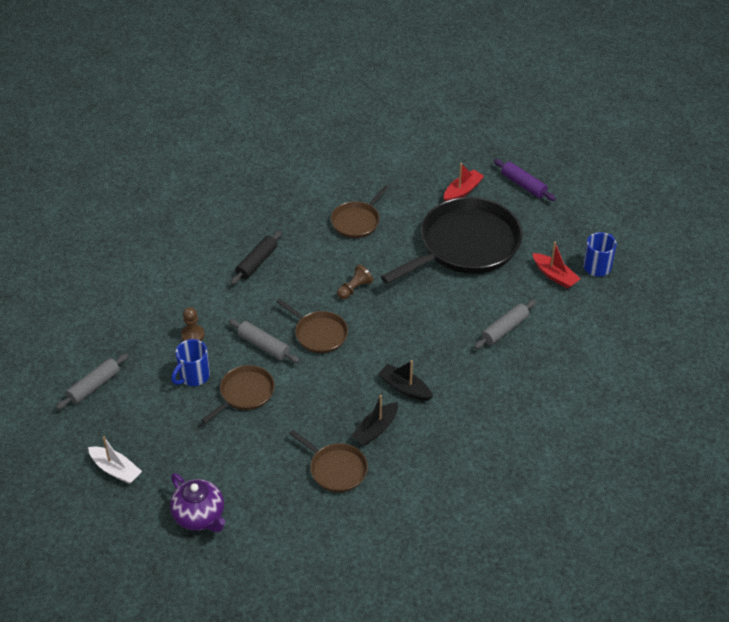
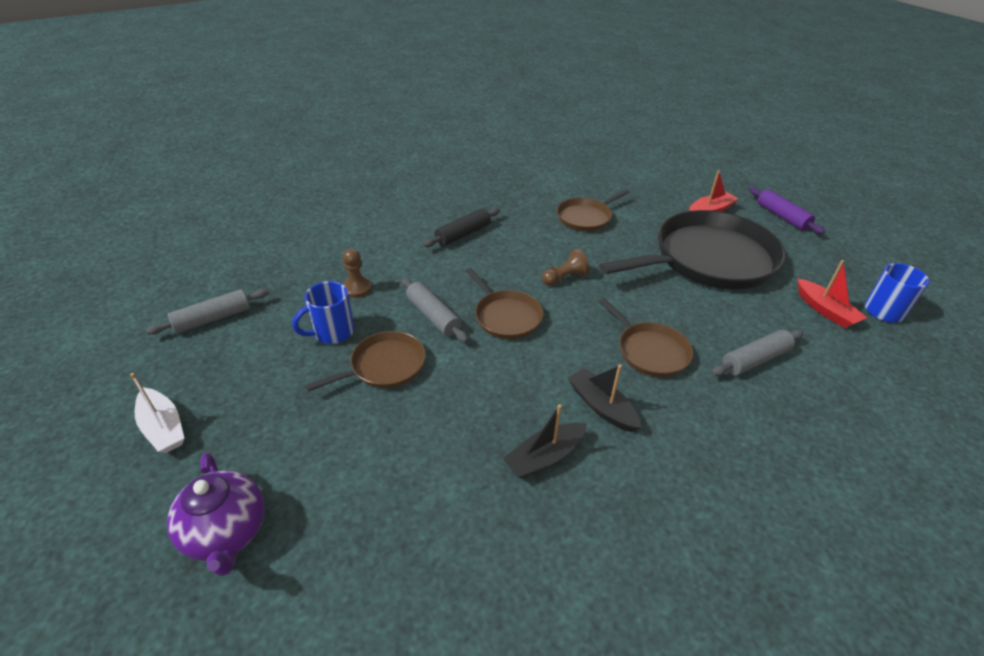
camera: 15 degrees right, 5 degrees down
(336, 469) = (465, 506): brown pan -> brown pan (650, 351)

